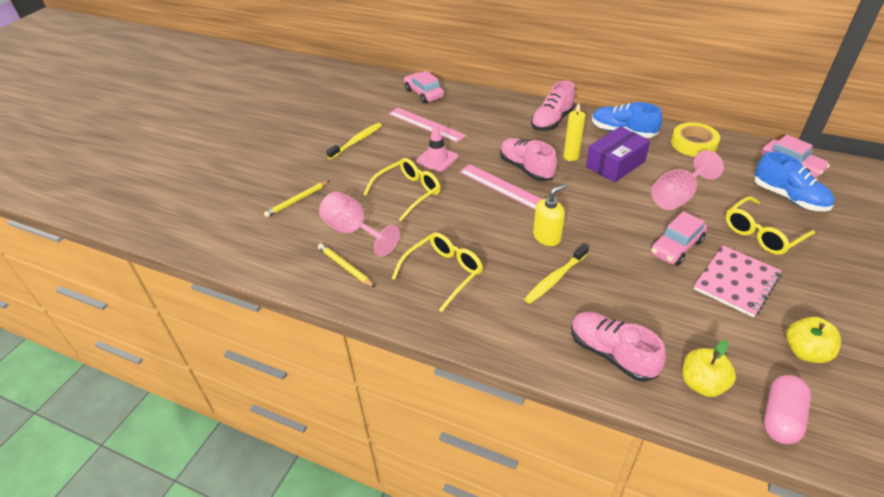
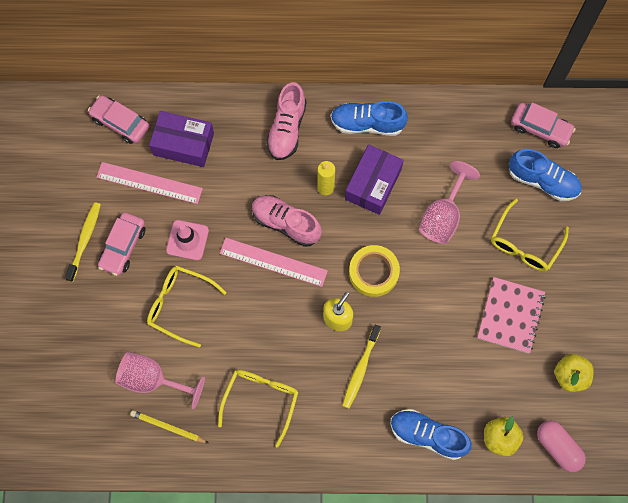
camera: 25 degrees left, 30 degrees up
(297, 200) = (71, 358): yellow pencil -> none
(408, 193) = (180, 305): yellow glasses -> yellow glasses turned 90 degrees counterclockwise
(464, 112) = (183, 144): none -> purple box
(611, 354) = (427, 435): pink shoe -> blue shoe
(676, 247) = (454, 289): pink car -> pink car (123, 246)
(693, 144) = (443, 122): yellow tape -> yellow tape (373, 272)
(780, 418) = (558, 447): pink capsule -> pink capsule turned 45 degrees counterclockwise

